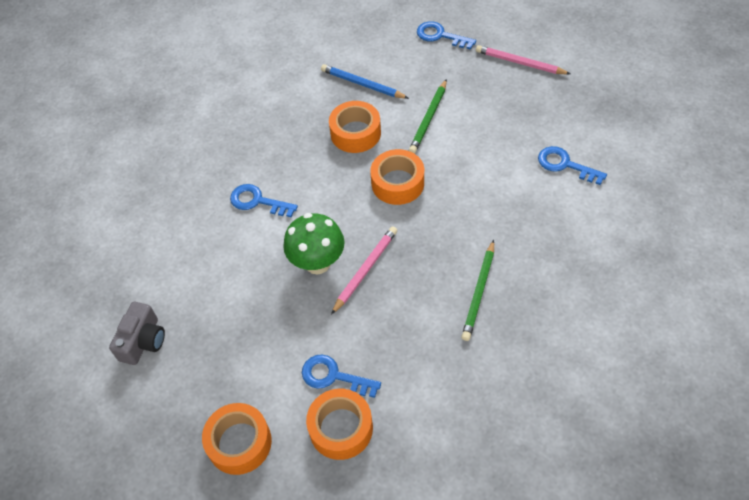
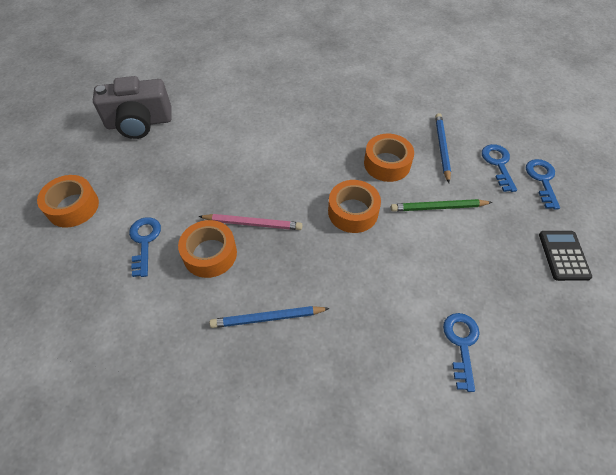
camera: 60 degrees right, 0 degrees up
(143, 341) = (139, 123): grey camera -> grey camera, size x1.61
(258, 201) = (284, 132): blue key -> blue key (498, 164)
(317, 263) = (245, 190): green mushroom -> none
(341, 428) = (99, 264): orange tape -> orange tape (210, 254)
(479, 292) = (267, 318): green pencil -> blue pencil
(520, 63) = (563, 255): pink pencil -> black calculator

